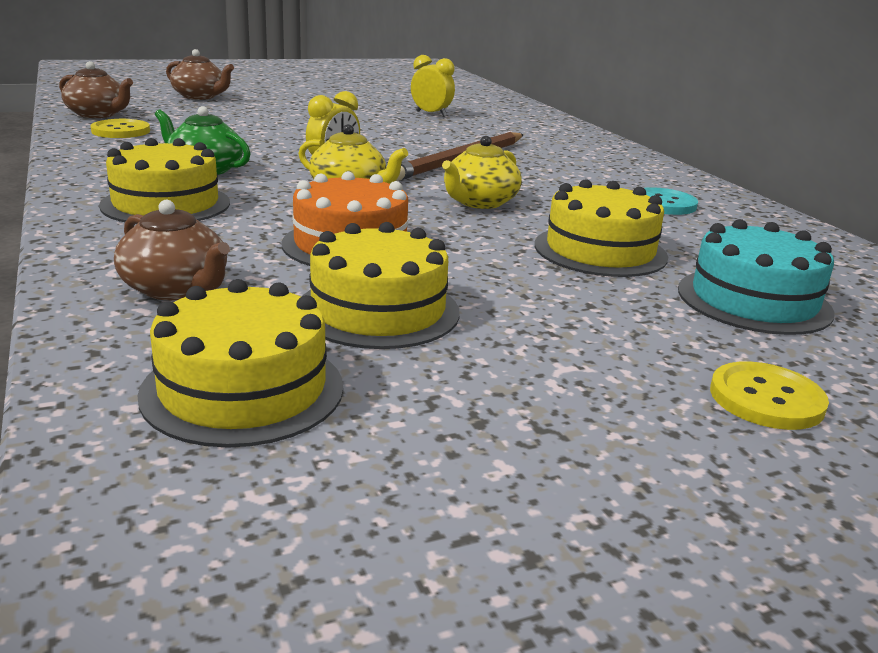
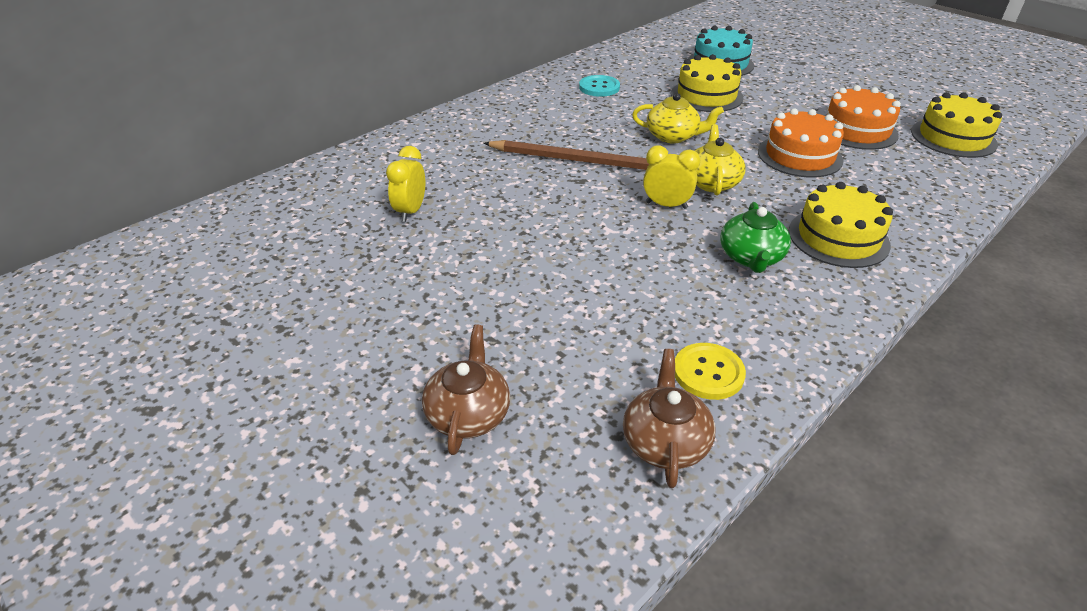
camera: 110 degrees left, 15 degrees up
(176, 289) = (921, 181): brown teapot -> none
(378, 310) = (856, 130): yellow cake -> orange cake
(766, 399) = (806, 60): yellow button -> none

